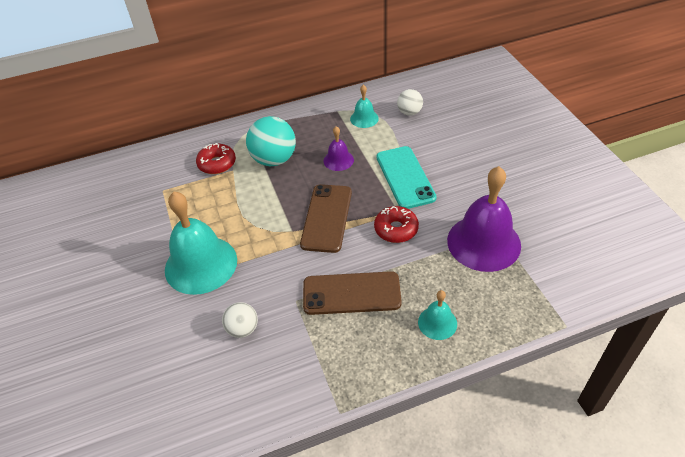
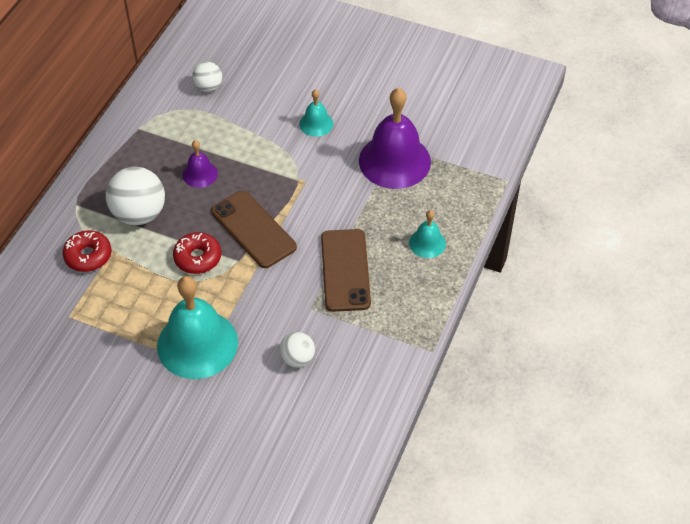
camera: 50 degrees left, 5 degrees up
(274, 159) = (139, 214): turquoise ball -> white ball
(351, 293) = (345, 270): brown phone -> brown phone turned 45 degrees counterclockwise
(364, 118) = (173, 119): turquoise bell -> turquoise bell (316, 123)
(396, 229) = (319, 198): red donut -> red donut (197, 258)
(405, 177) = (275, 150): turquoise phone -> none

